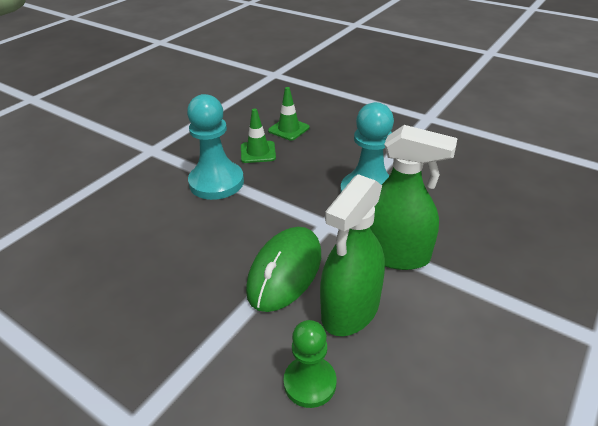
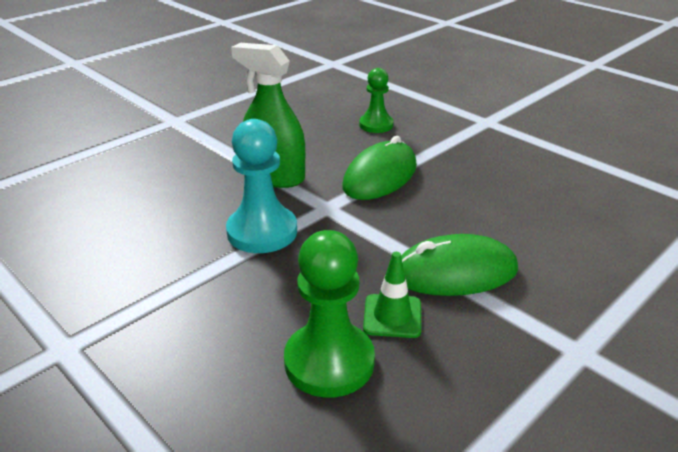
camera: 170 degrees left, 5 degrees down
(216, 182) = (455, 272): turquoise pawn -> green mouse
(288, 129) = (329, 362): green traffic cone -> green pawn
(350, 309) = (334, 150): green spray bottle -> none

